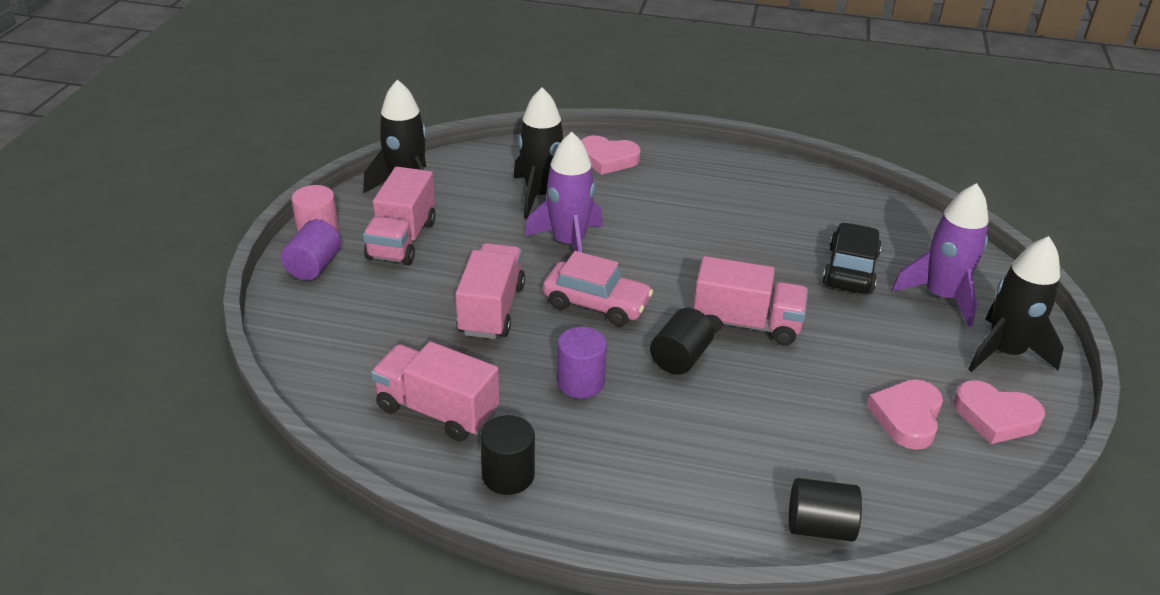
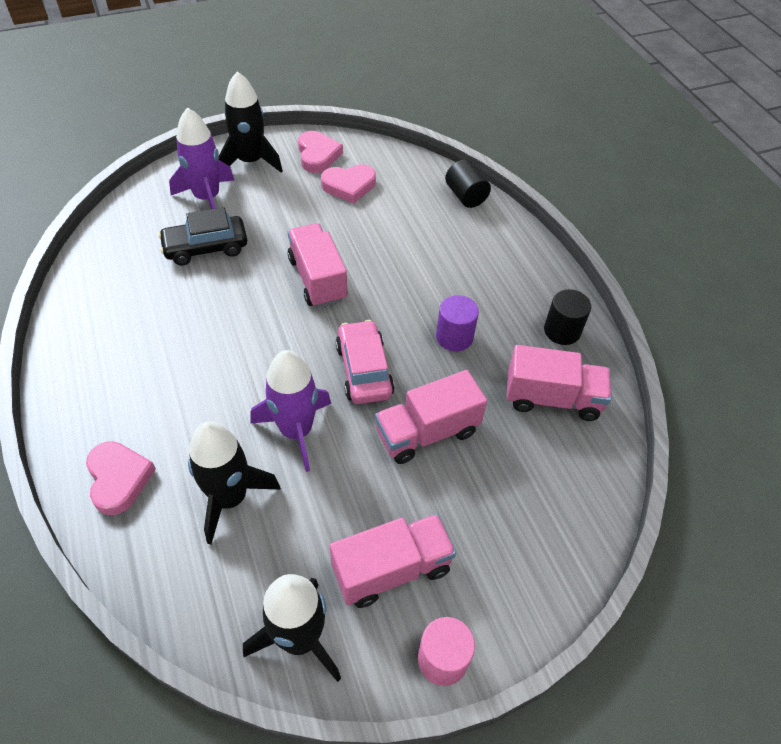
camera: 125 degrees left, 15 degrees up
(314, 266) = (490, 616): purple cylinder -> none
(437, 410) = (552, 398): pink truck -> pink truck turned 75 degrees counterclockwise
(680, 358) = (384, 298): black cylinder -> none

